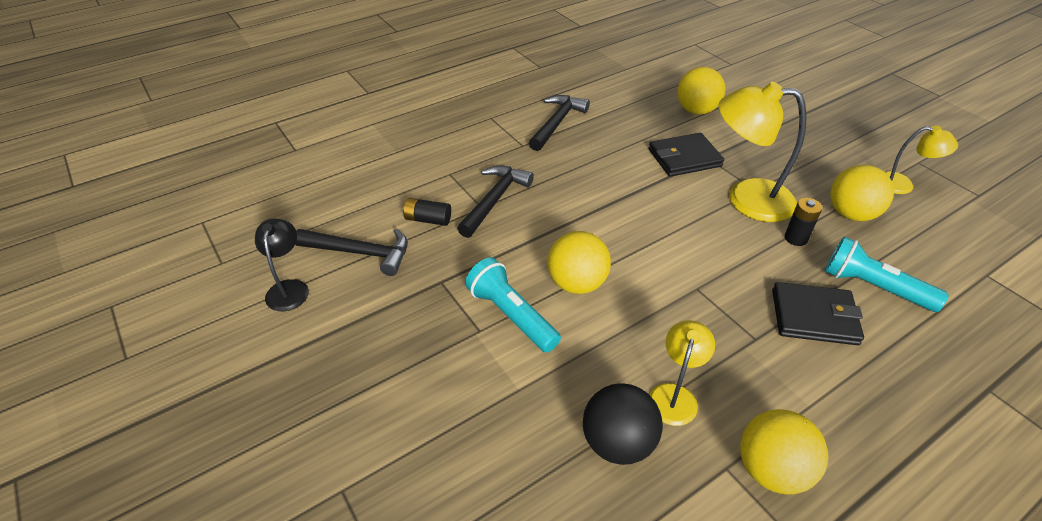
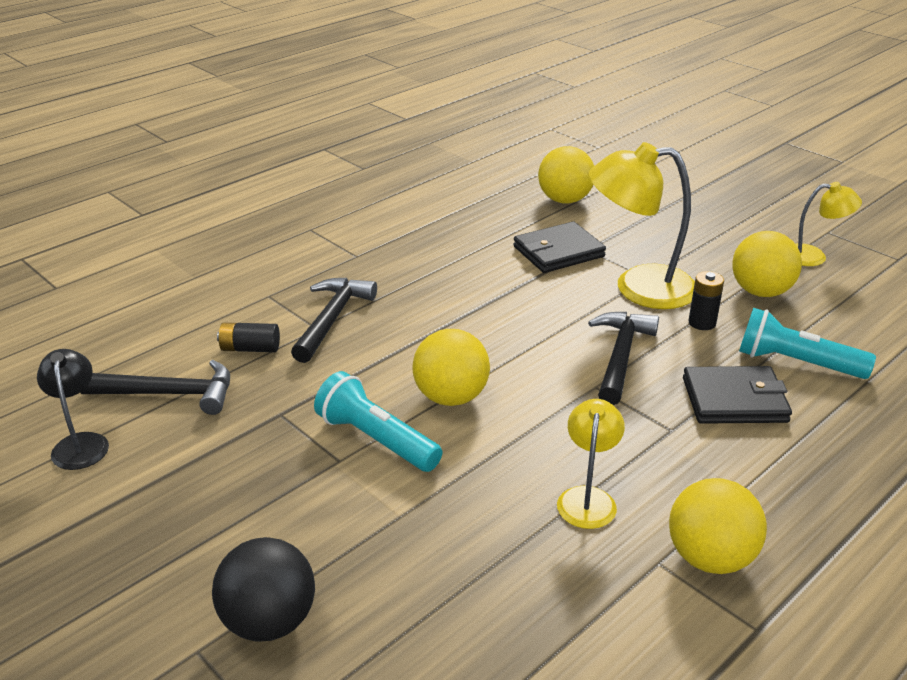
camera: 10 degrees left, 10 degrees down
(557, 123) = (396, 228): black hammer -> black hammer (620, 356)
(618, 443) = (529, 555): black ball -> black ball (269, 621)

